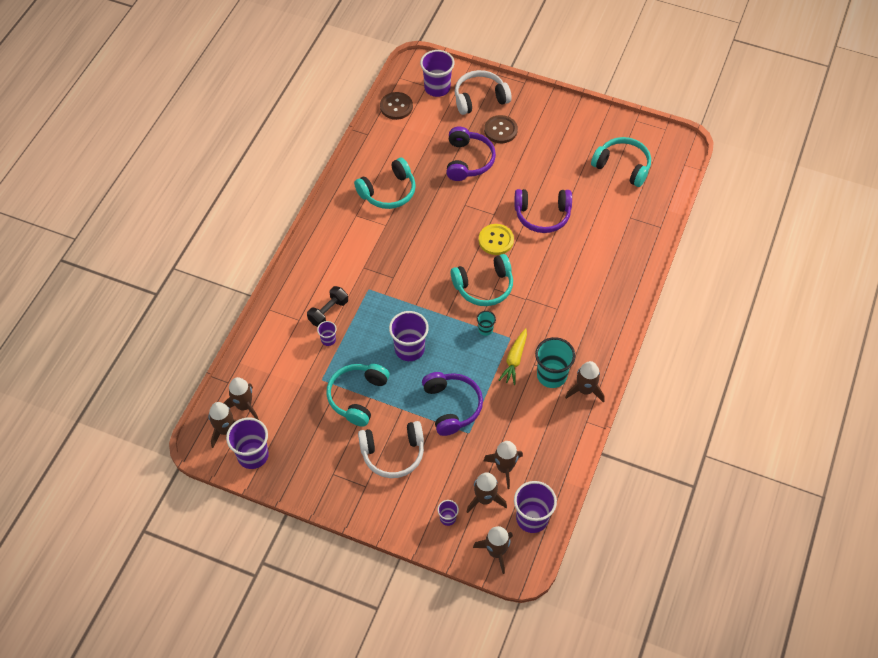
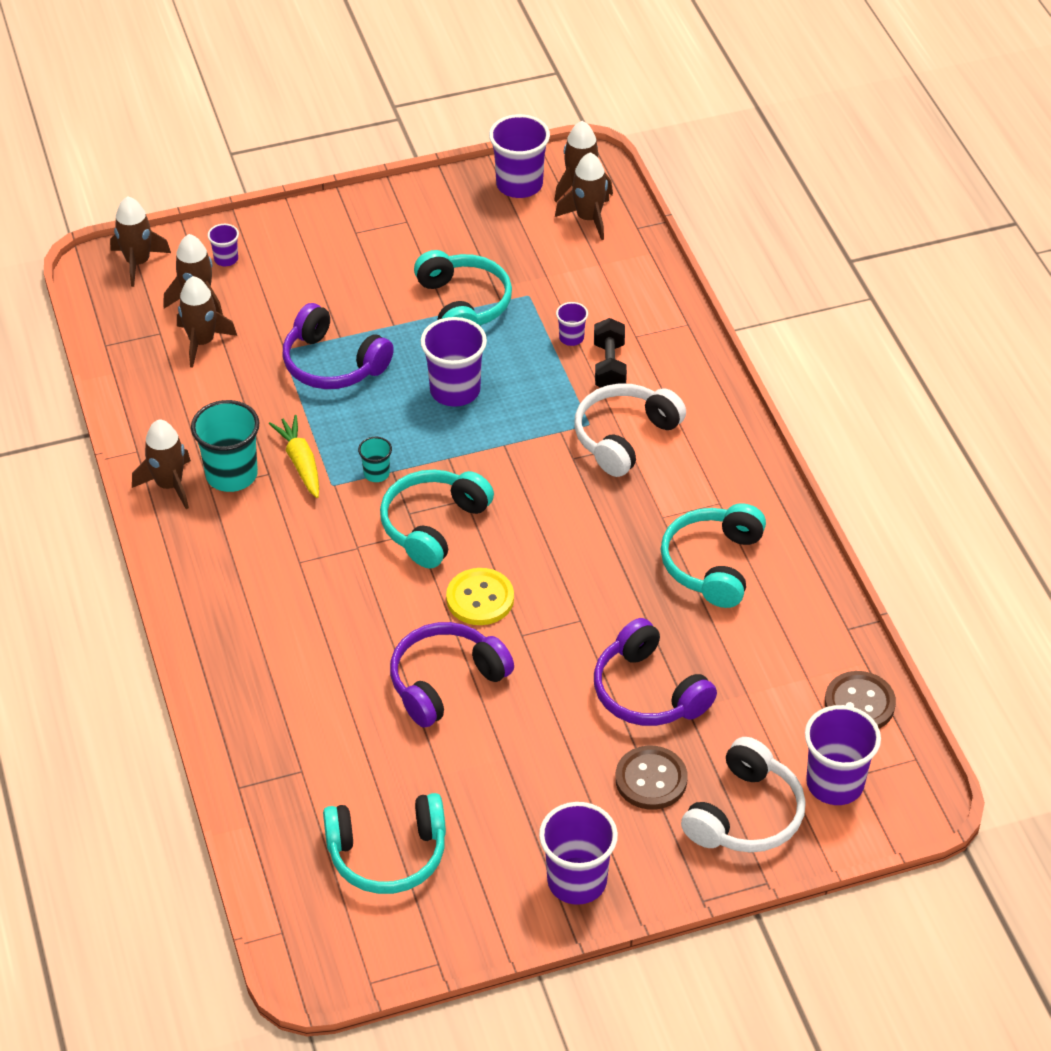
camera: 140 degrees right, 10 degrees down
(393, 454) = (356, 278): white headphones -> white headphones (624, 437)
(532, 518) = (121, 315): purple cup -> purple cup (577, 881)

